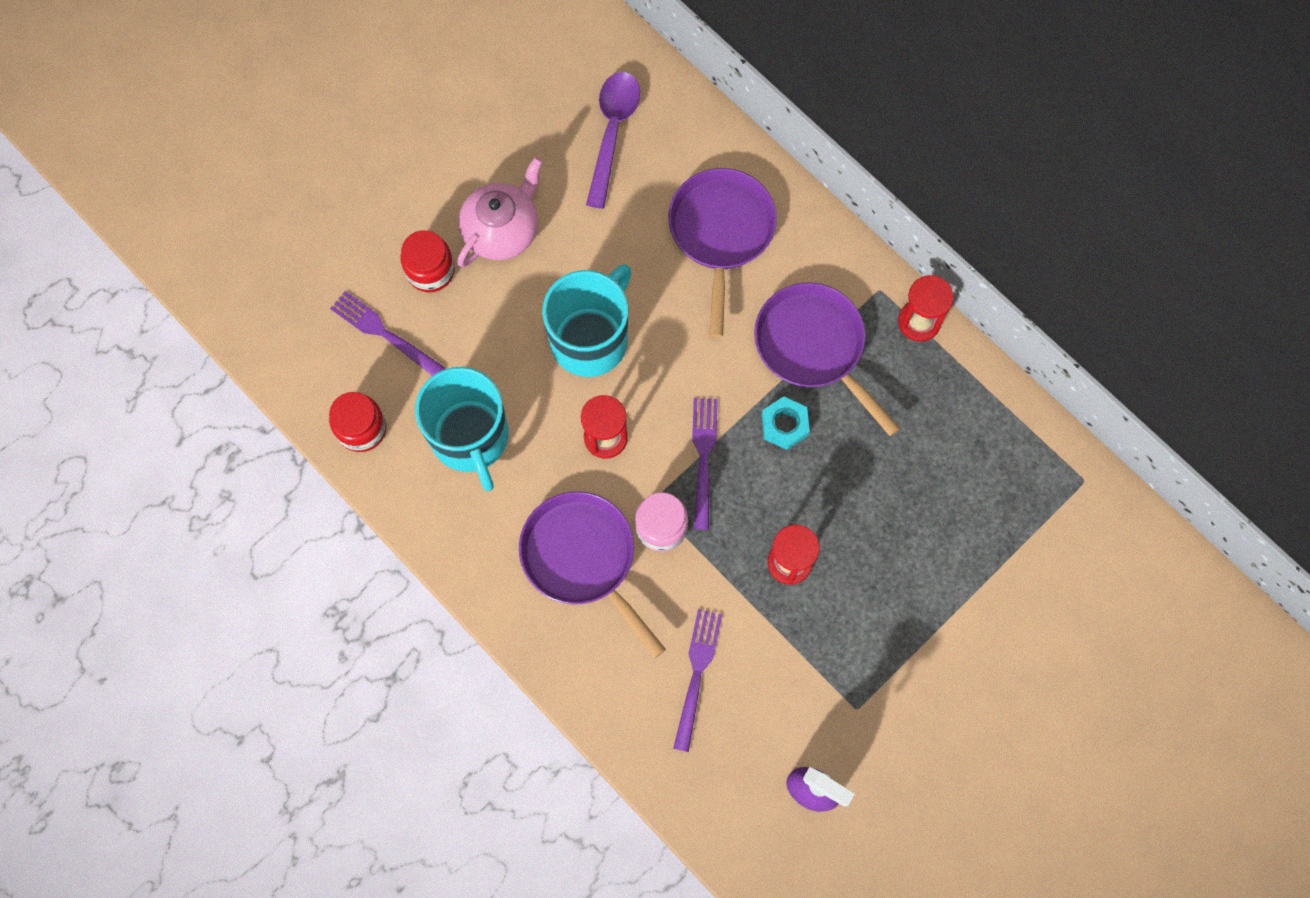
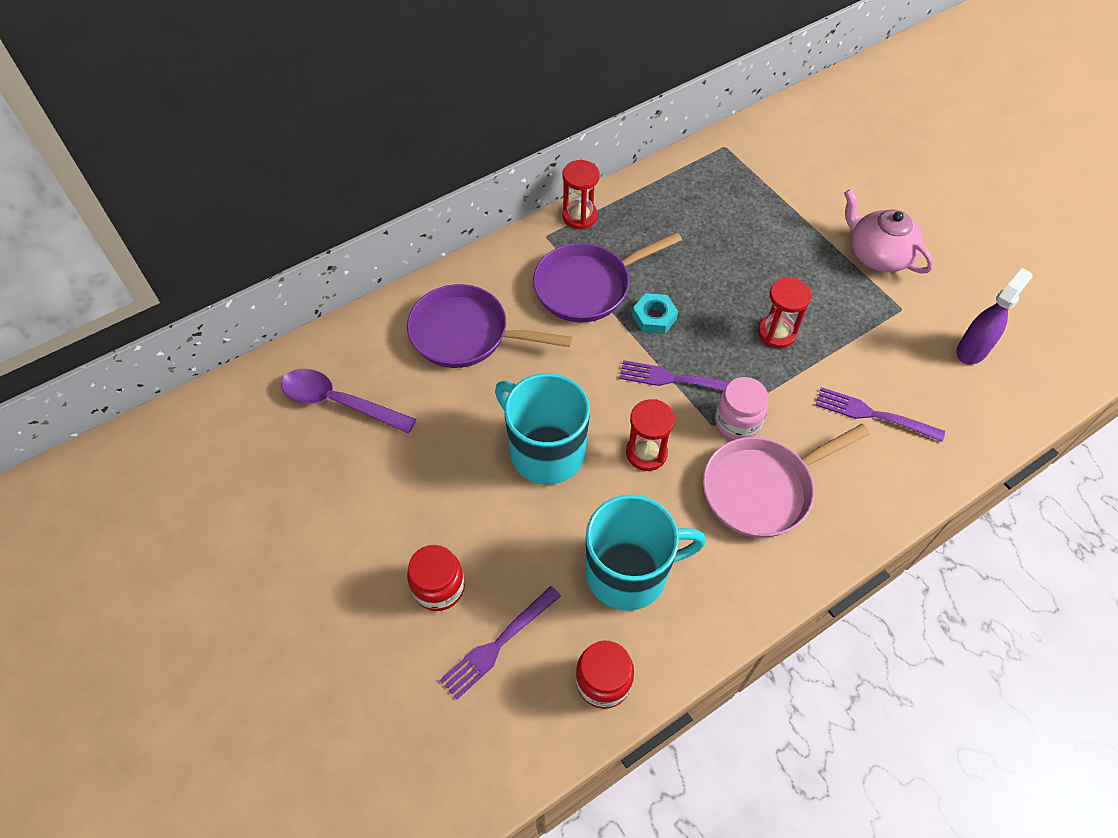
camera: 80 degrees left, 15 degrees down
(502, 230) = (412, 512): pink teapot -> pink teapot (878, 255)
(583, 558) = (762, 489): purple pan -> pink pan

